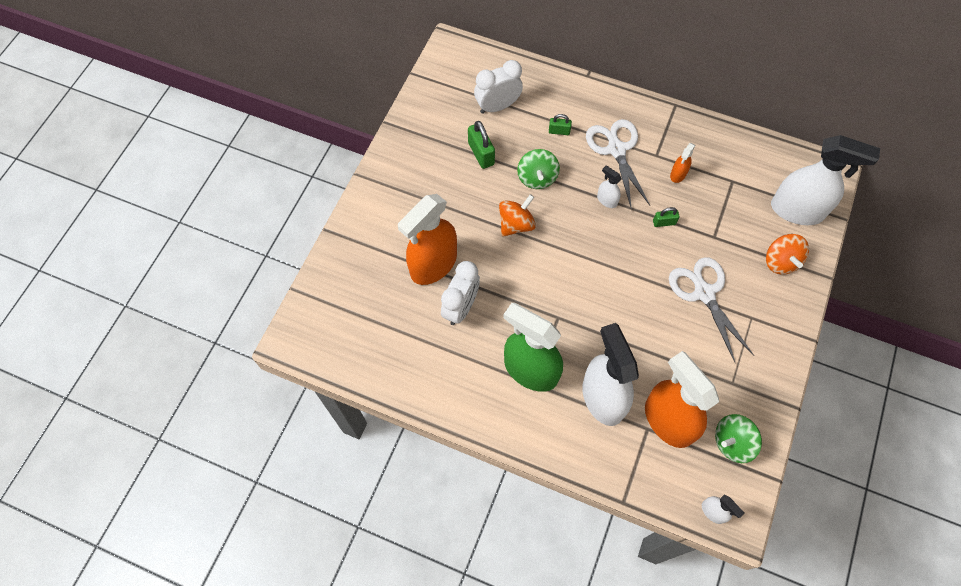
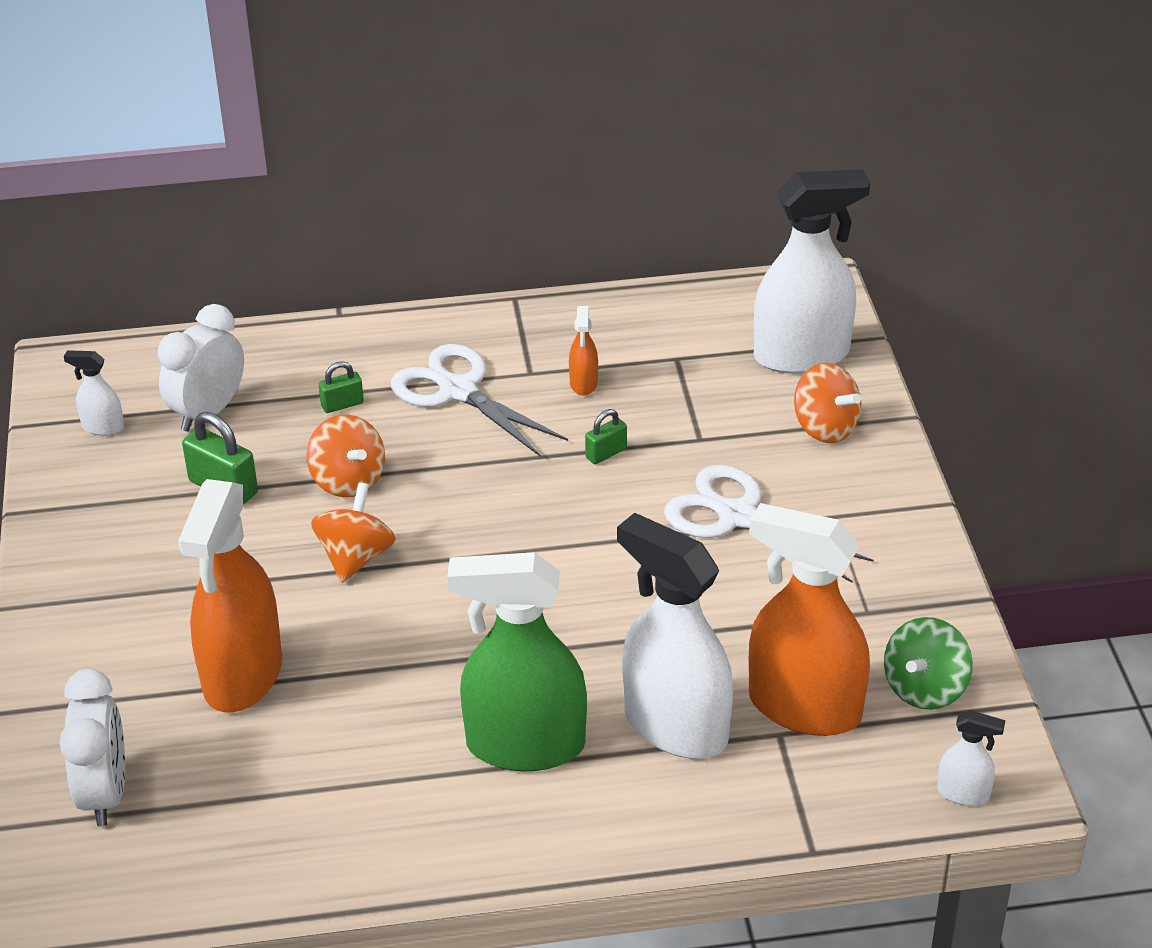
camera: 30 degrees left, 25 degrees down
(461, 307) = (337, 713): white clock -> white clock (105, 794)
(537, 178) = (348, 481): green spinning top -> orange spinning top
(607, 200) = (490, 462): white spray bottle -> white spray bottle (102, 427)

